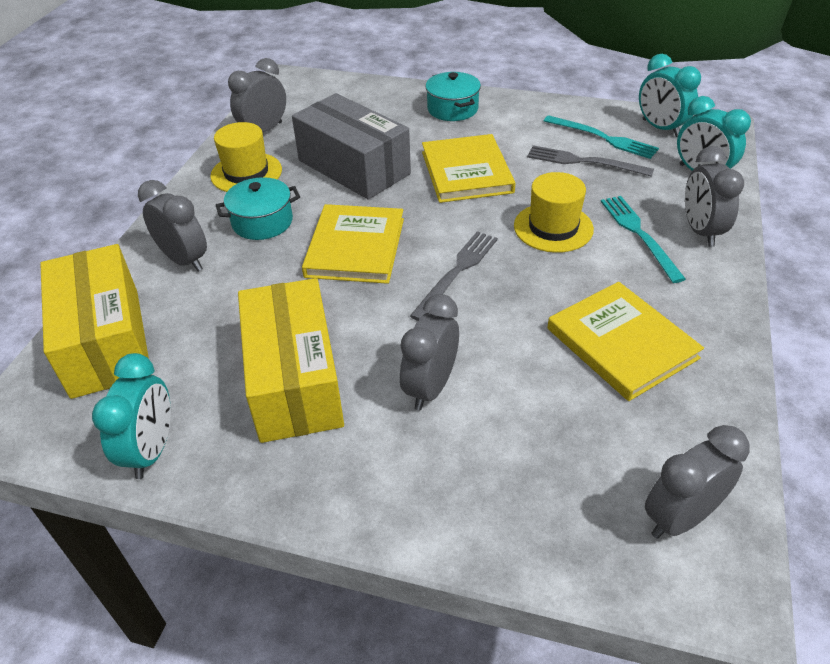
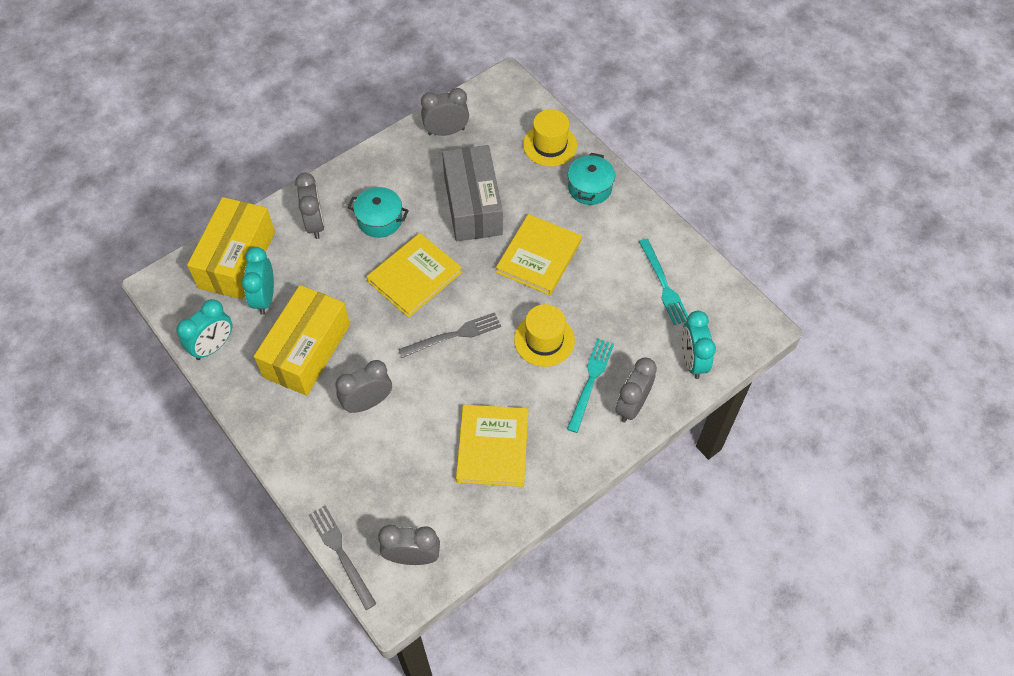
camera: 35 degrees right, 15 degrees up
(246, 173) = (404, 168): yellow hat -> yellow hat (550, 145)
(584, 162) = (625, 298): grey fork -> grey fork (341, 553)
(660, 128) = (715, 301): turquoise clock -> turquoise clock (264, 298)

